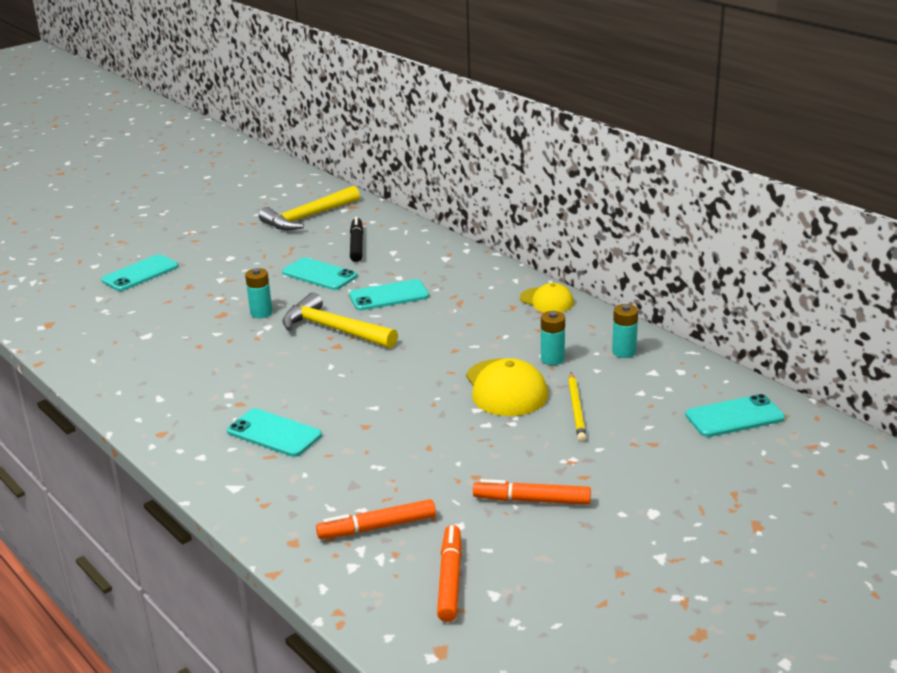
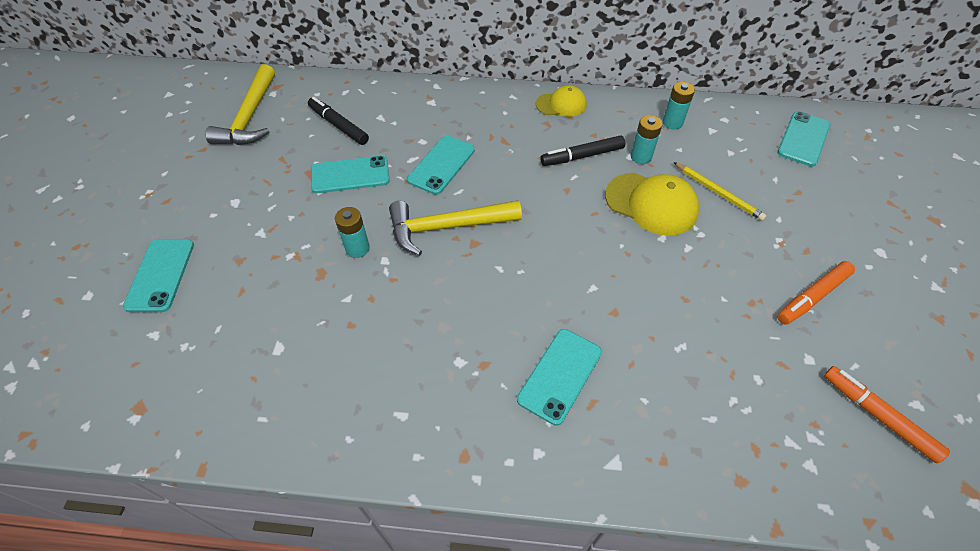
camera: 45 degrees left, 25 degrees up
(274, 433) = (559, 375): turquoise phone -> turquoise phone turned 45 degrees counterclockwise
(377, 527) = (768, 409): orange marker -> none
(503, 337) = (582, 156): none -> black marker

